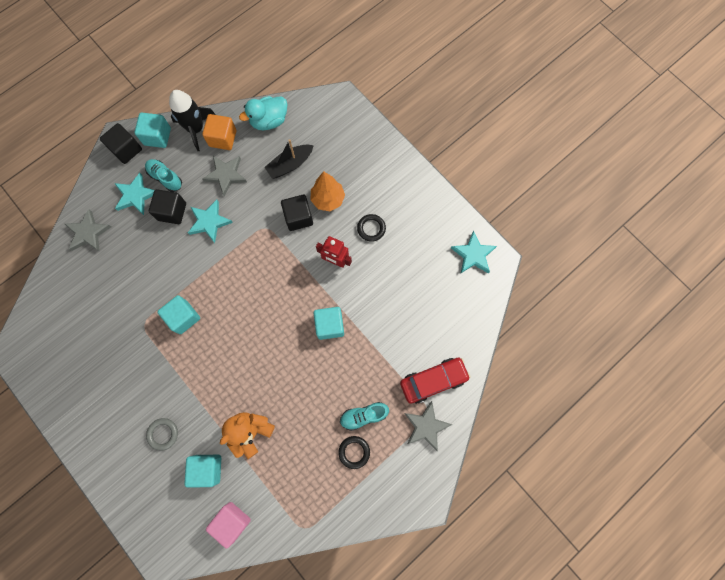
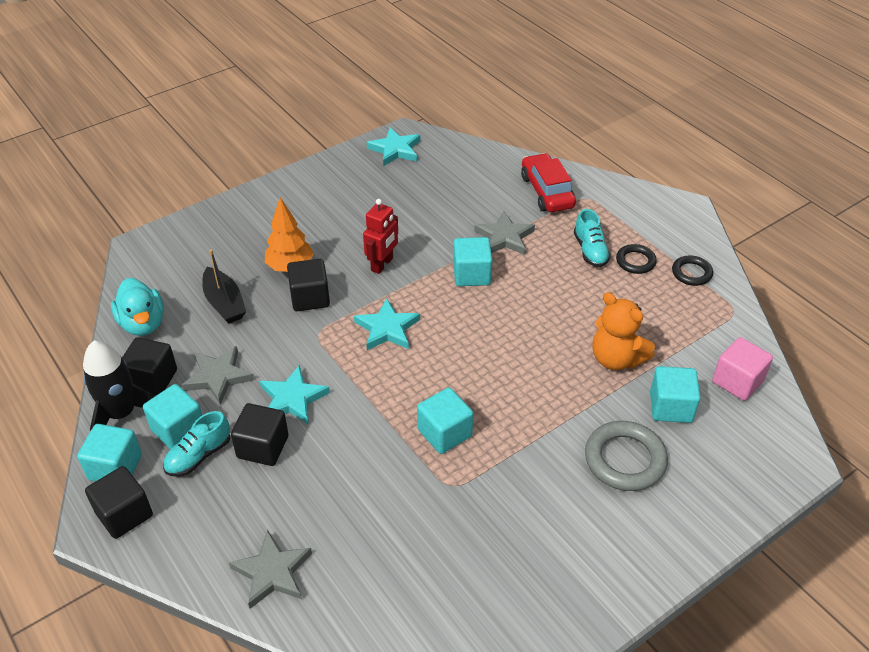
camera: 85 degrees left, 30 degrees down
(135, 195) = (219, 499): turquoise star -> turquoise star (387, 329)
(163, 434) = (625, 459): grey ring -> grey ring, size x1.70
(184, 162) = (178, 430): none -> turquoise cube
(223, 138) = (152, 379): orange cube -> black cube
(371, 228) = (343, 229): black ring -> black ring (691, 273)
(426, 426) = (601, 201): grey star -> grey star (504, 237)

